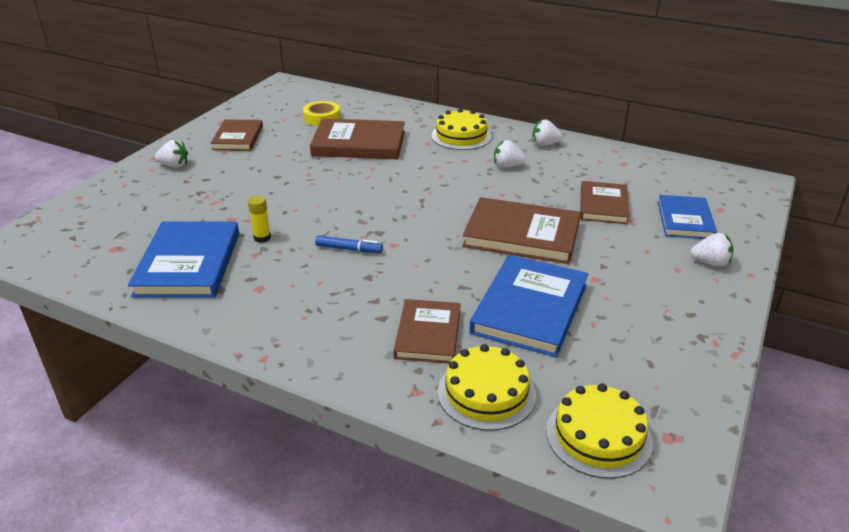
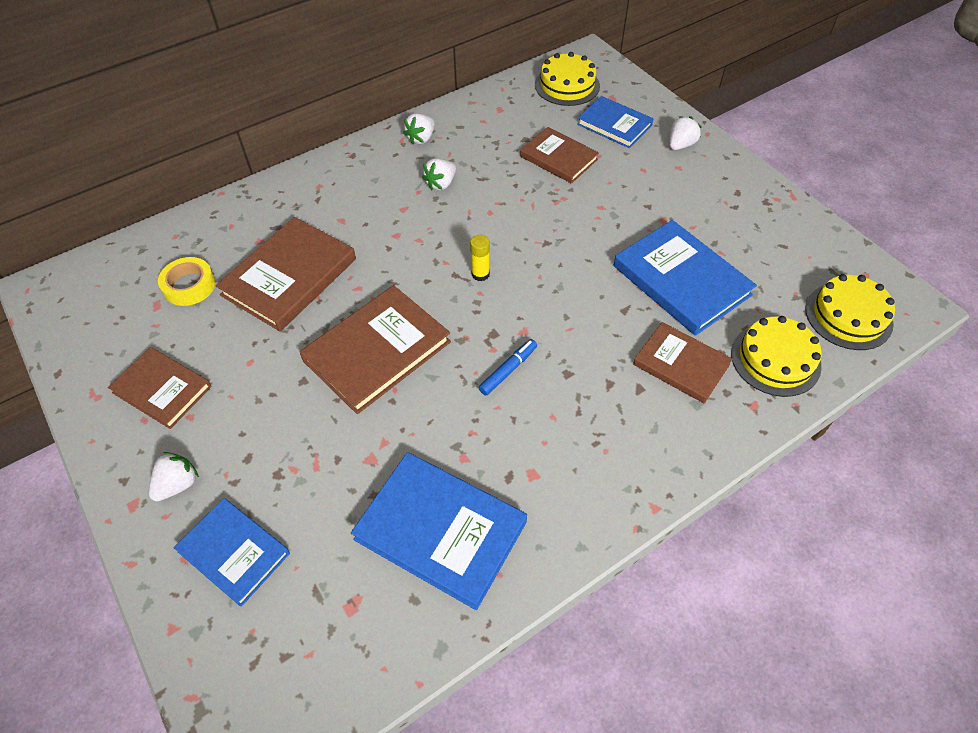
camera: 60 degrees left, 20 degrees up
(136, 198) = (234, 552): none -> blue book
(262, 238) = (433, 440): yellow glue stick -> yellow glue stick (480, 274)
(461, 136) = (349, 188): yellow cake -> yellow cake (567, 85)
(521, 235) = (569, 232): brown book -> brown book (377, 351)

